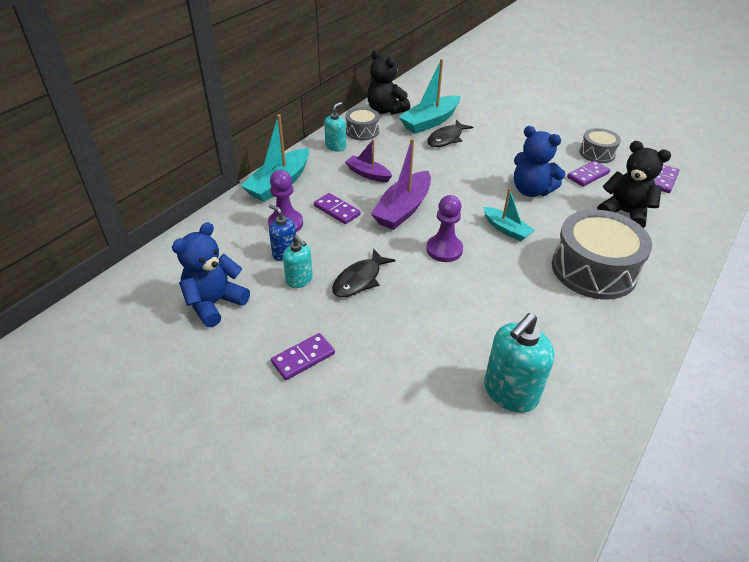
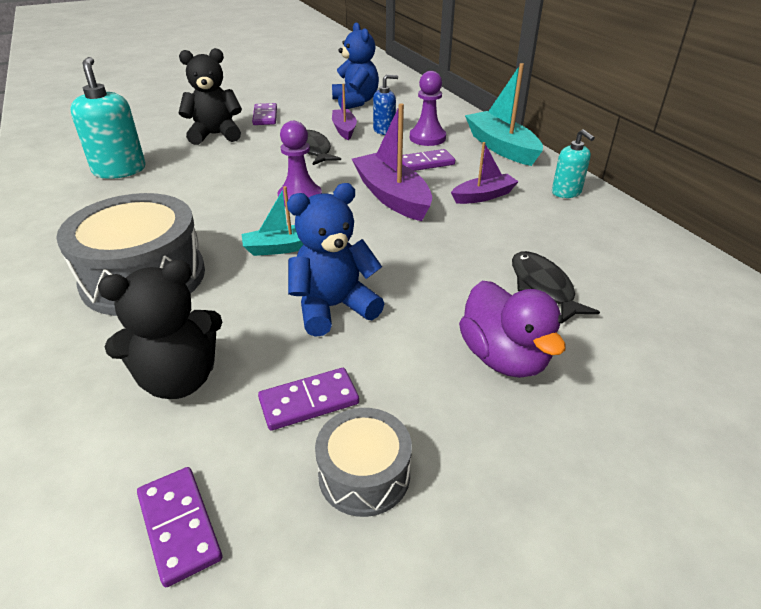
camera: 120 degrees right, 5 degrees down
(299, 280) = (344, 129): turquoise soap dispenser -> purple boat
(362, 131) = (603, 221): grey drum -> none
(385, 110) = (673, 260): black teddy bear -> black teddy bear (215, 135)
(430, 122) = (613, 291): turquoise boat -> none
(507, 139) = (504, 357): none -> purple duck
(587, 175) = (309, 402): purple domino -> purple domino turned 75 degrees clockwise

